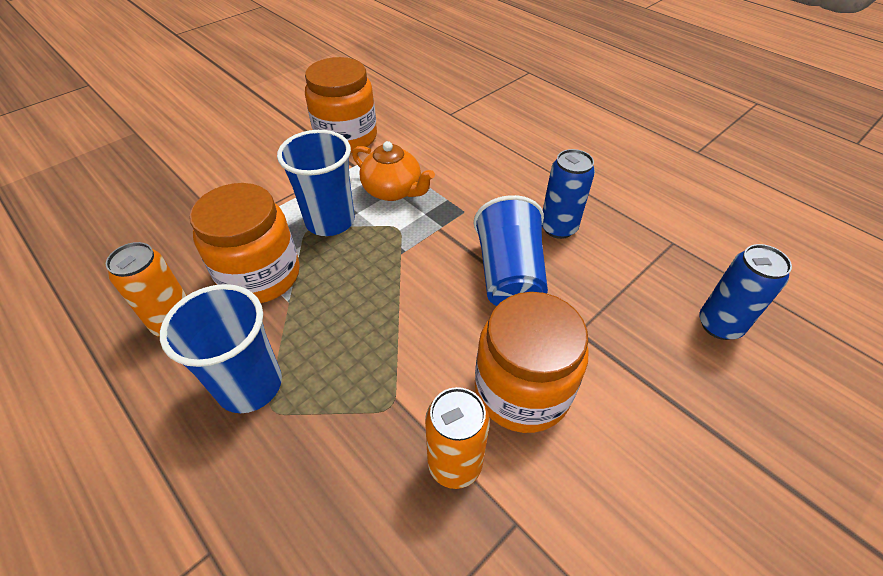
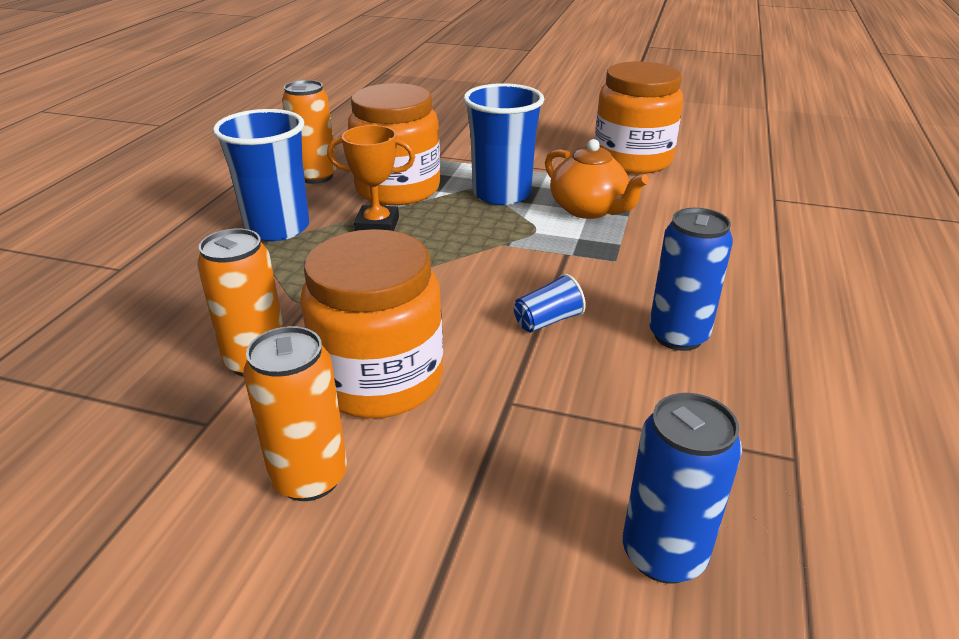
camera: 60 degrees right, 15 degrees down
(310, 313) = (377, 225): none -> orange trophy
(393, 191) = (589, 209): orange teapot -> orange teapot turned 45 degrees counterclockwise
(509, 275) = (547, 321): blue cup -> blue cup, size x0.46
(605, 468) = (310, 477): none -> orange can

